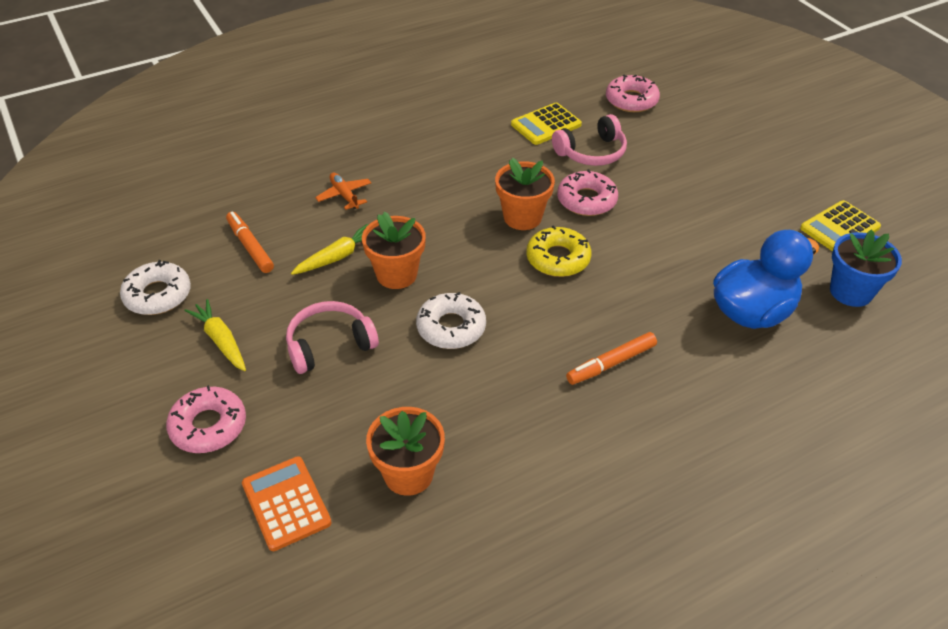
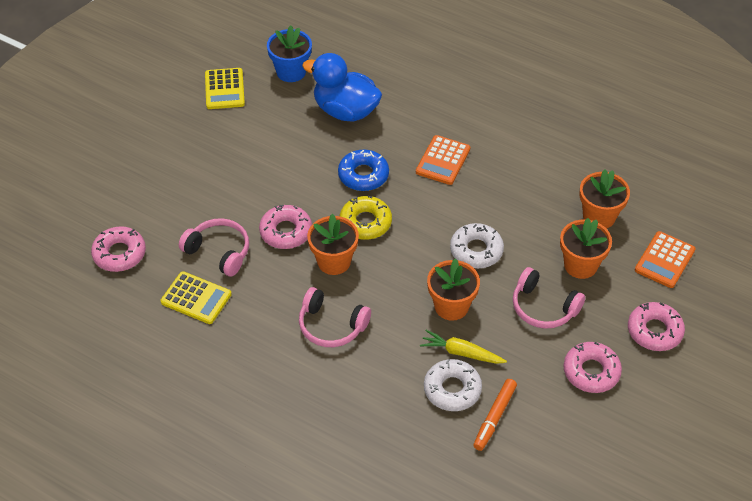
camera: 120 degrees left, 5 degrees up
(158, 295) = (587, 443): white donut -> white donut (452, 389)
(221, 341) = (591, 371): yellow carrot -> pink donut
(344, 195) = (389, 391): orange plane -> none
(354, 410) = (580, 265): none -> orange flower pot
(446, 188) = (331, 326): none -> pink headphones
(611, 363) = (443, 160): orange marker -> orange calculator
(631, 284) = (363, 175): none -> blue donut
(839, 228) = (224, 89): yellow calculator -> yellow calculator turned 60 degrees clockwise

